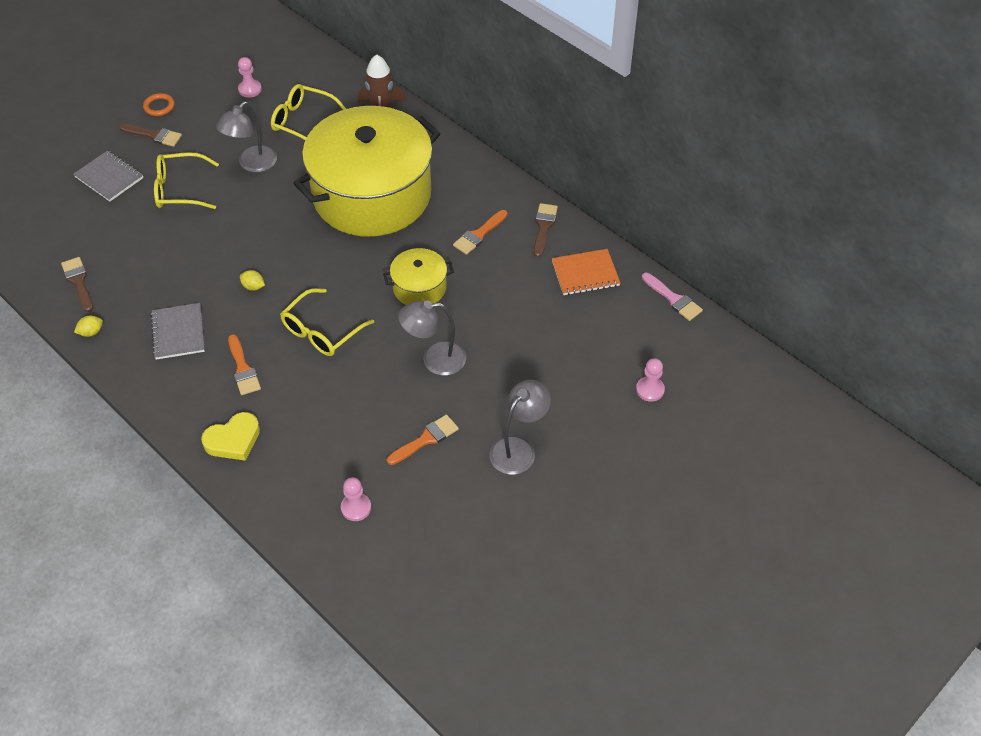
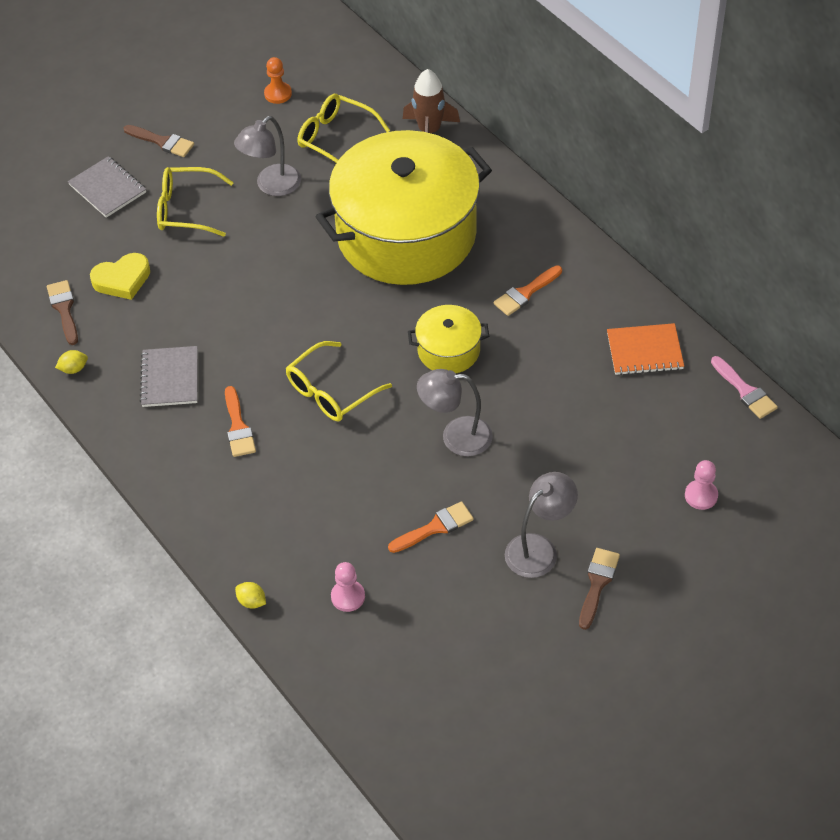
camera: 10 degrees right, 0 degrees up
(159, 106) = (171, 107): orange ring -> none
(233, 440) = (220, 507): yellow heart -> yellow heart (122, 279)
(250, 89) = (278, 94): pink pawn -> orange pawn
(253, 286) = (259, 332): yellow lemon -> yellow lemon (251, 601)
(543, 227) = (603, 290): brown brush -> brown brush (597, 584)

